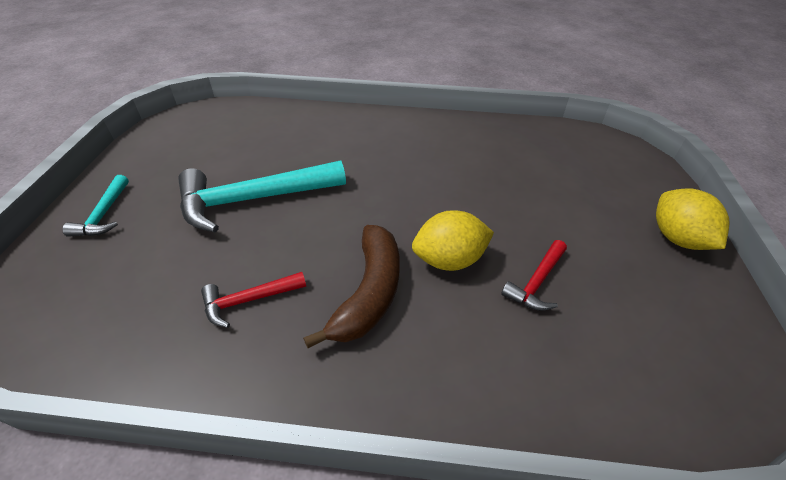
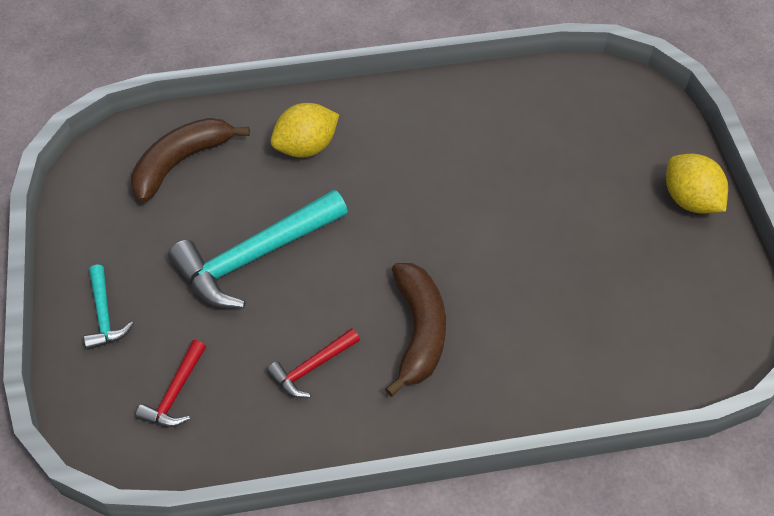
camera: 15 degrees left, 10 degrees up
(239, 130) = (181, 162): none -> brown banana
(449, 260) = (481, 279): yellow lemon -> yellow lemon (306, 147)
(537, 282) = (567, 282): red hammer -> red hammer (175, 393)

